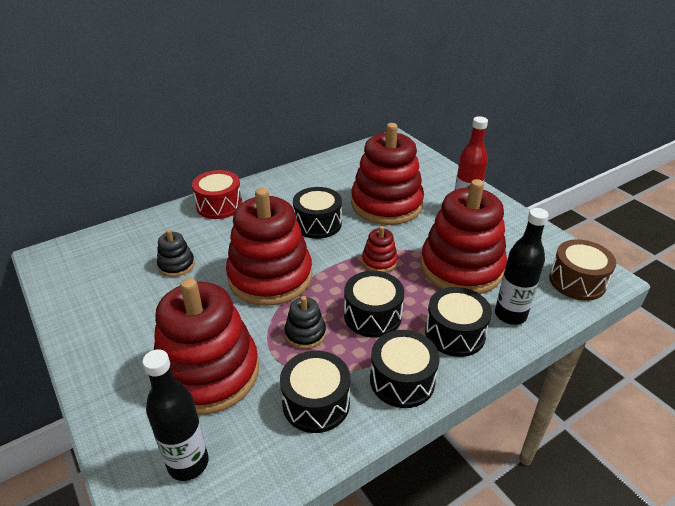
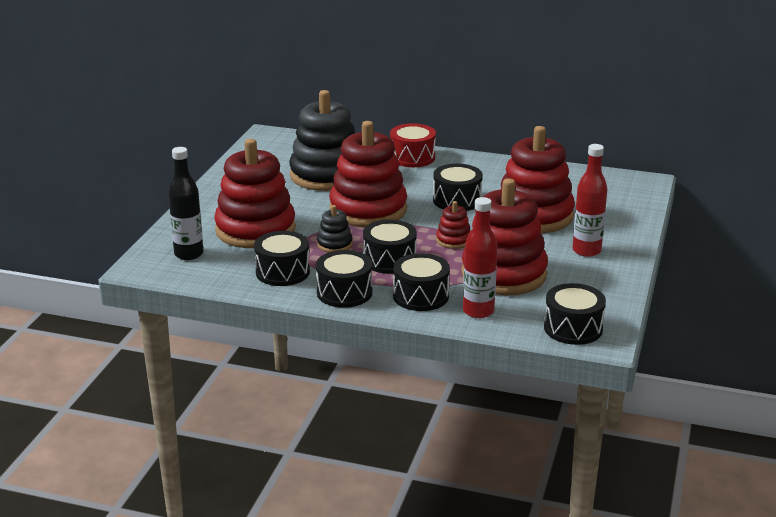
camera: 50 degrees right, 10 degrees down
(176, 265) = (326, 175): black stacking toy -> black stacking toy, size x2.29
(510, 315) = (478, 311): black bottle -> red bottle
(577, 281) = (573, 328): brown drum -> black drum

